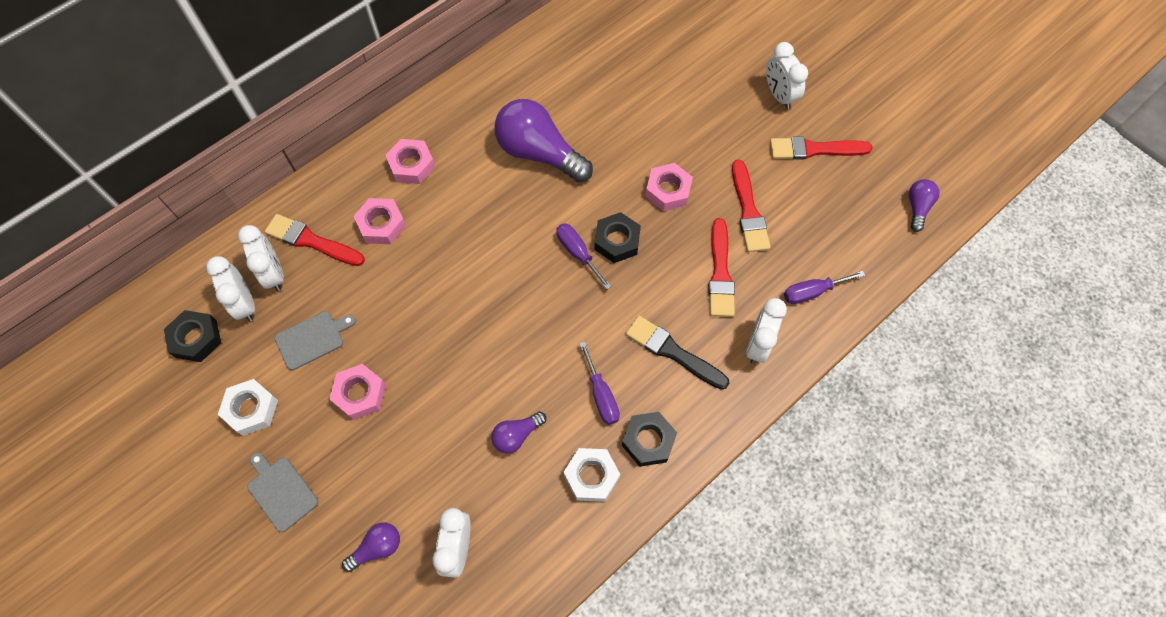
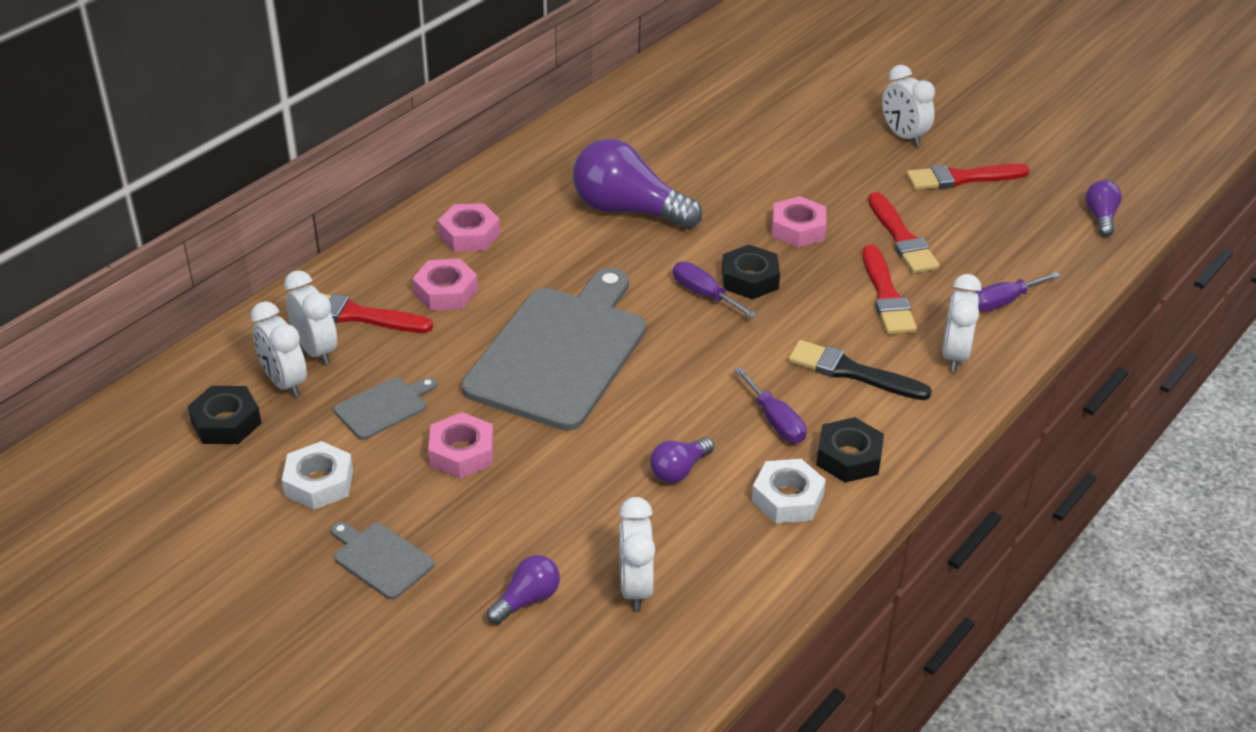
camera: 10 degrees left, 25 degrees down
(454, 300) = (560, 352): none -> grey cutting board

